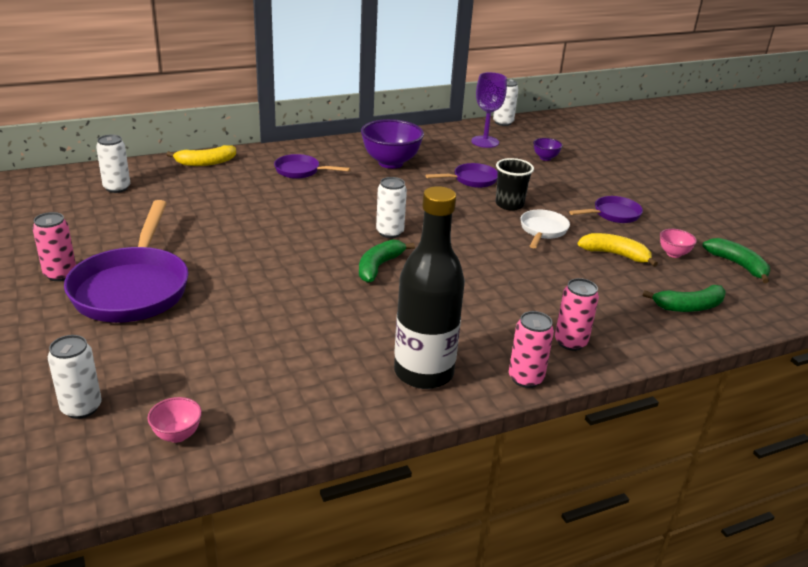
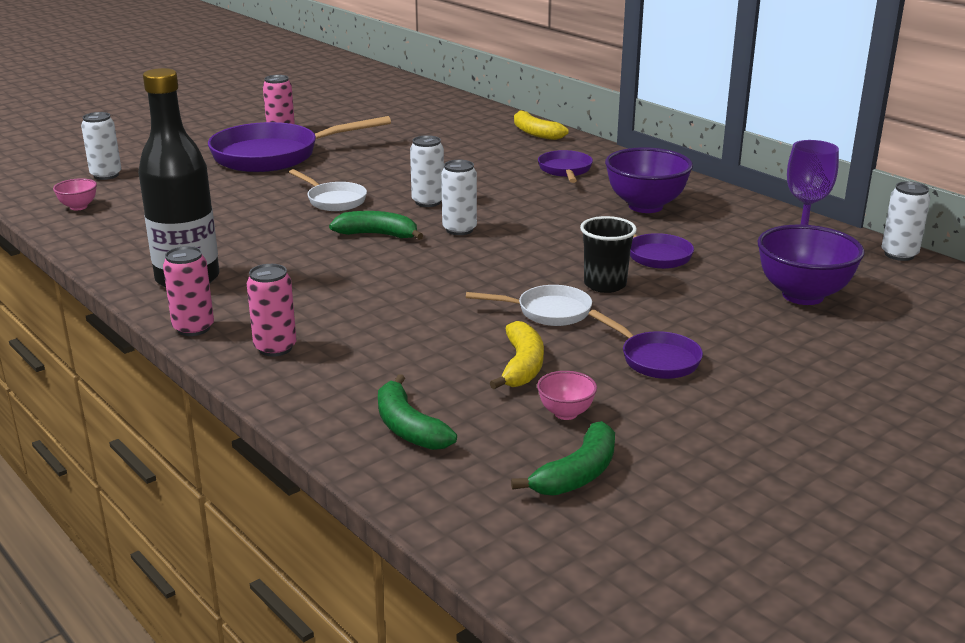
camera: 75 degrees right, 5 degrees down
(117, 188) = (444, 116): white can -> white can (428, 202)
(286, 274) = (334, 200): none -> white pan
(545, 158) = (803, 295): purple bowl -> purple bowl, size x2.07

